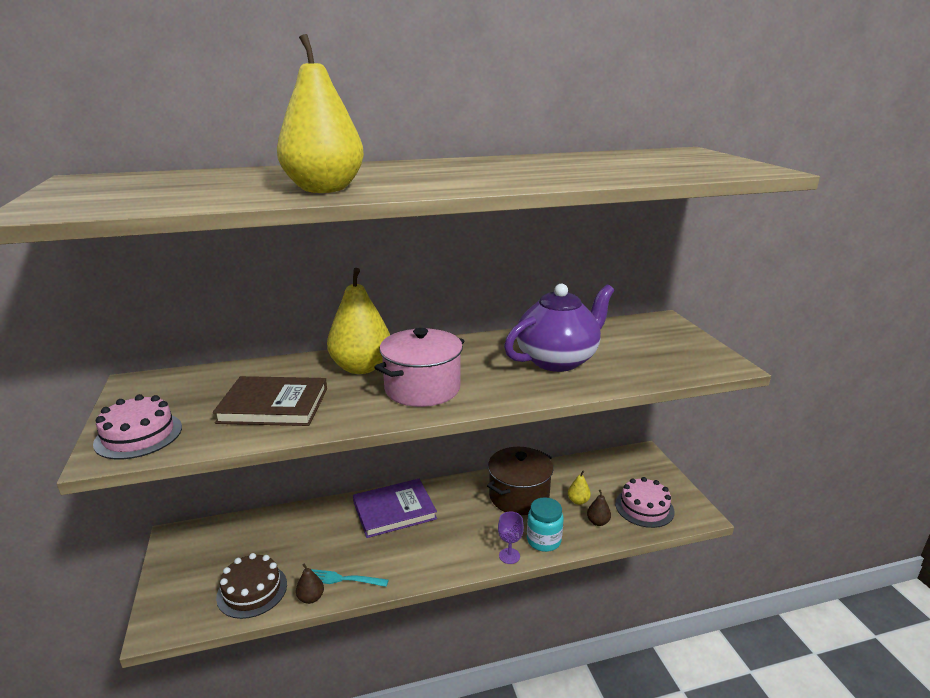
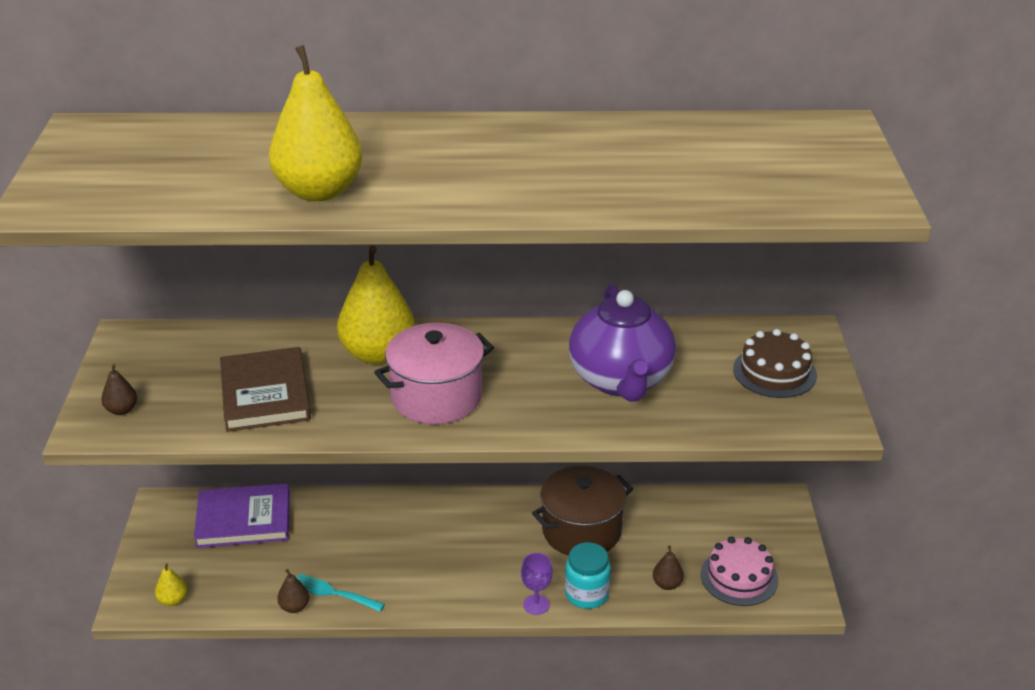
camera: 15 degrees right, 10 degrees up
(138, 435) = (122, 410): pink cake -> brown pear
(252, 590) = (233, 586): brown cake -> brown cake (774, 372)
(273, 405) = (265, 394): brown book -> brown book turned 60 degrees clockwise
(394, 510) = (419, 521): purple book -> purple book (243, 519)
(557, 360) = (621, 380): purple teapot -> purple teapot turned 105 degrees clockwise
(578, 501) = (656, 552): yellow pear -> yellow pear (173, 600)

